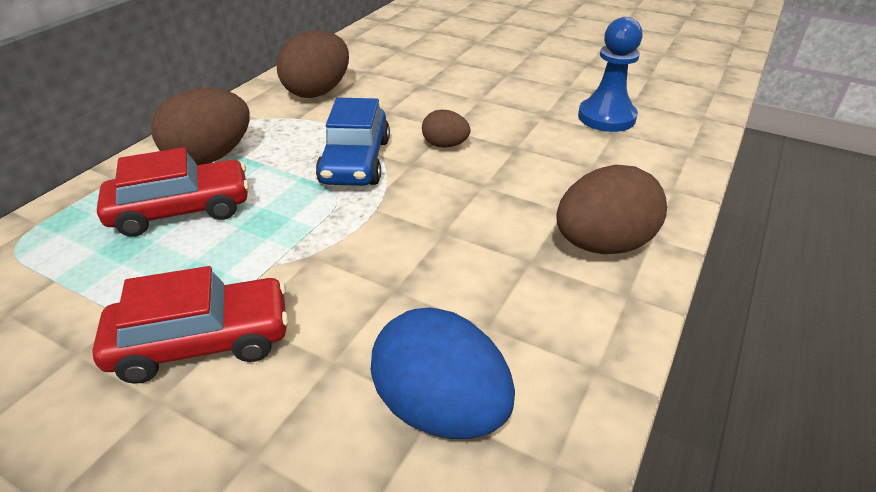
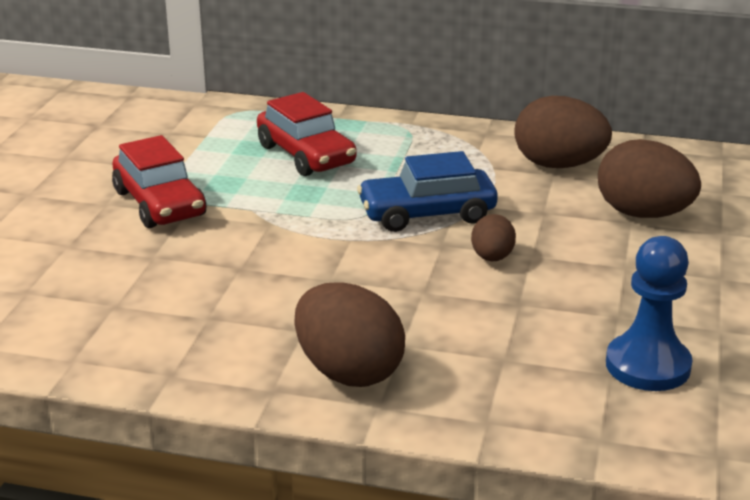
camera: 75 degrees right, 10 degrees down
(210, 157) = (392, 145): brown egg -> brown egg (643, 214)
(441, 408) = (116, 306): blue egg -> none

